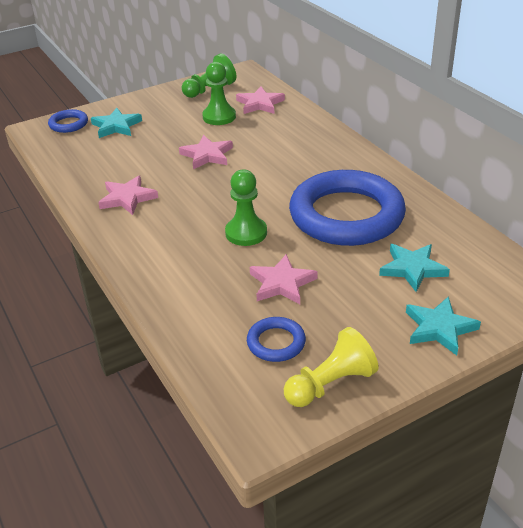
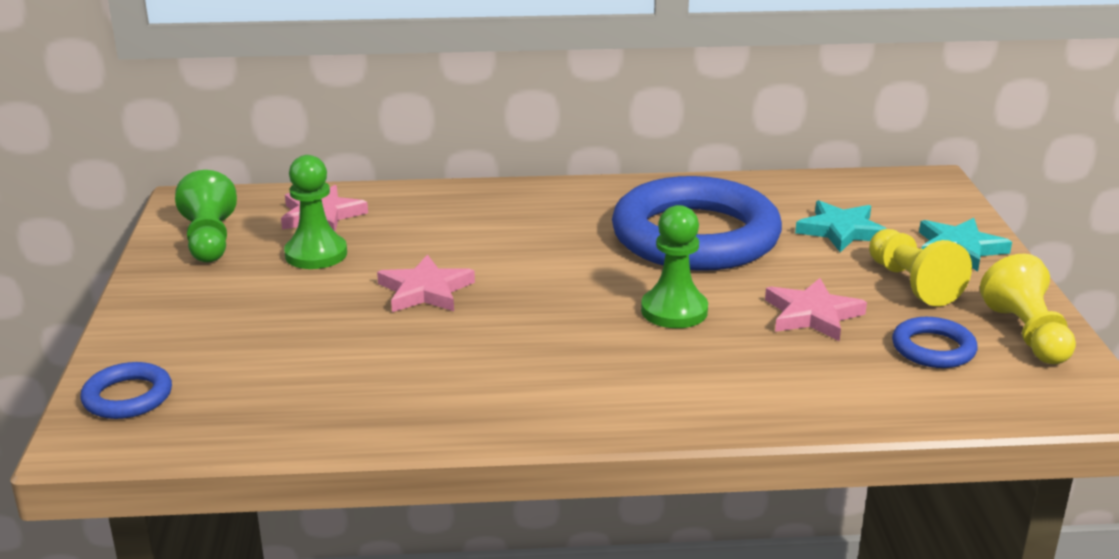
camera: 65 degrees left, 10 degrees down
(116, 126) = (212, 349): turquoise star -> none
(127, 198) = (478, 386): pink star -> none
(361, 316) = (912, 283): none -> yellow pawn

